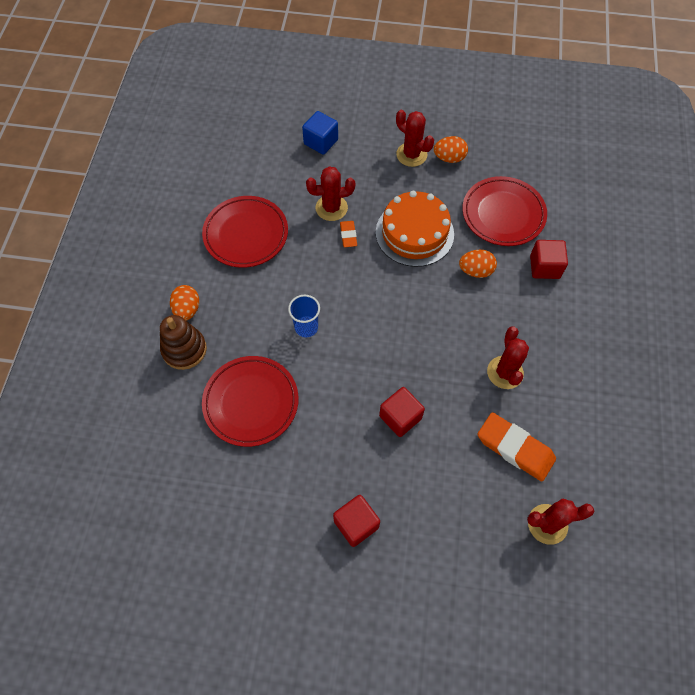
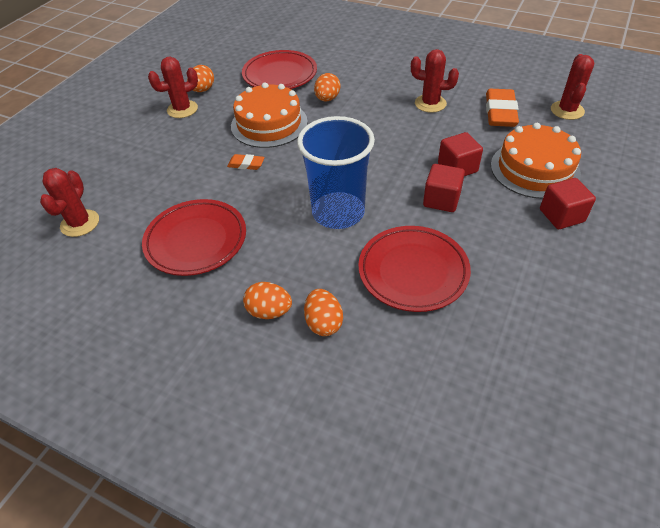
camera: 70 degrees left, 15 degrees down
(184, 349) = (323, 323): brown stacking toy -> orange egg
(306, 327) = (338, 212): blue cup -> blue cup, size x2.05
(321, 142) = (119, 163): blue cube -> none
(331, 208) = (206, 170): red cactus -> red cactus (80, 223)
(422, 493) = (534, 169): none -> orange cake
(515, 448) = (500, 112): orange eraser -> orange eraser turned 45 degrees counterclockwise
(544, 267) = (341, 66): red cube -> red cube (441, 200)

